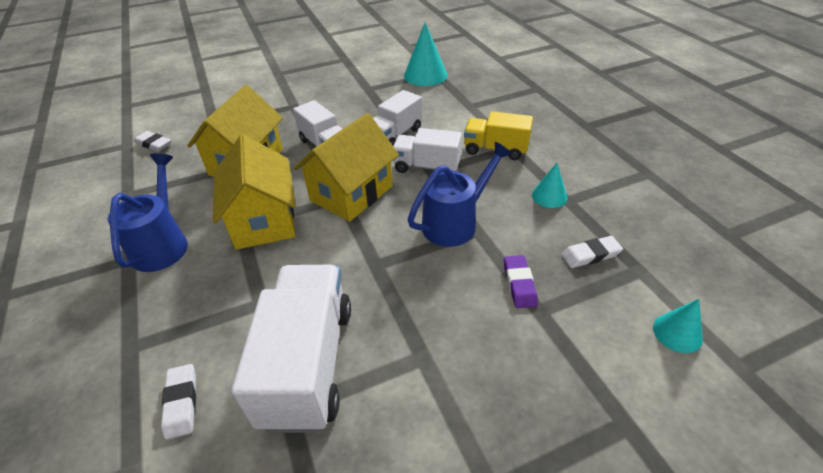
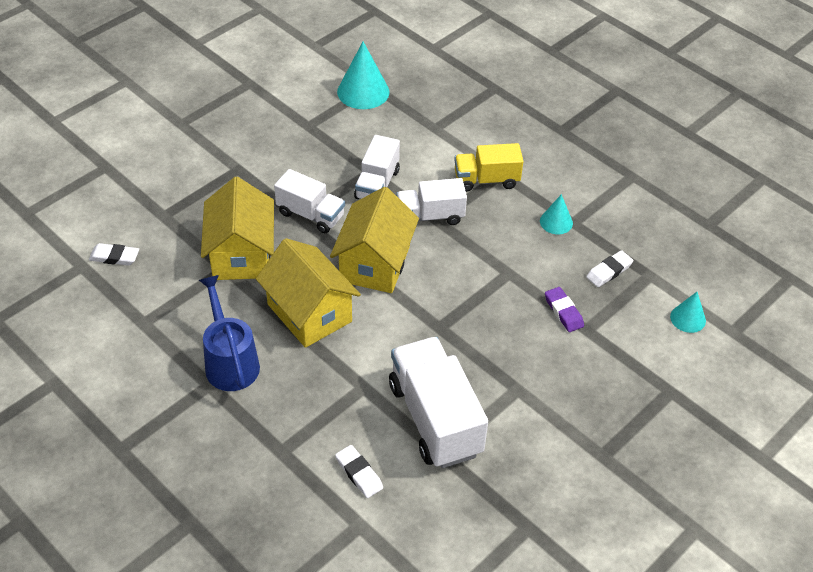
camera: 25 degrees left, 5 degrees up
(455, 223) = (487, 270): blue watering can -> none

